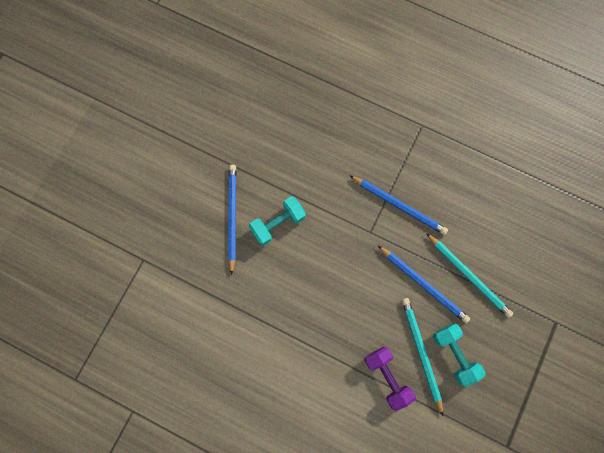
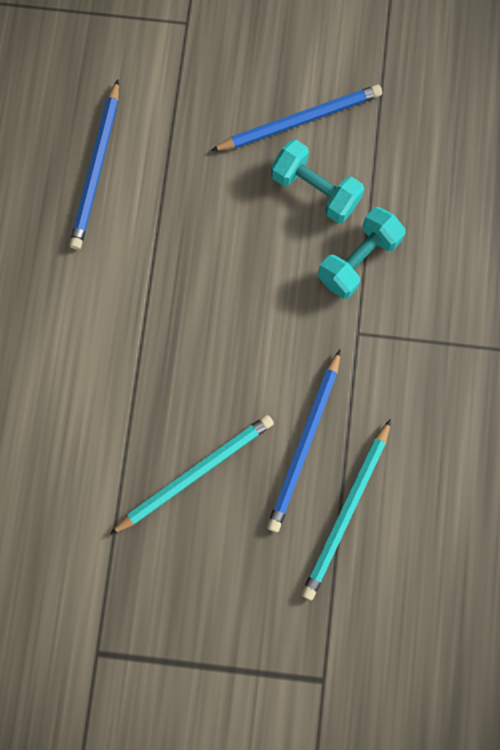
camera: 70 degrees right, 0 degrees up
(387, 377) = (140, 432): purple dumbbell -> none
(399, 205) = (419, 364): blue pencil -> blue pencil (97, 168)
(454, 354) = (212, 526): turquoise dumbbell -> turquoise dumbbell (359, 260)

